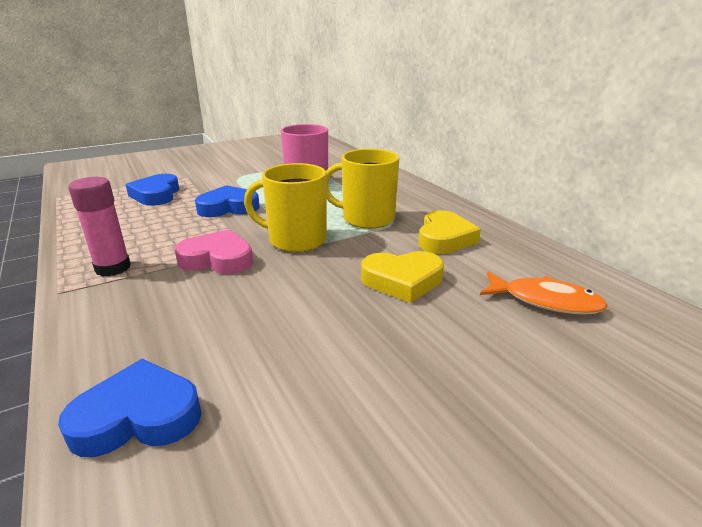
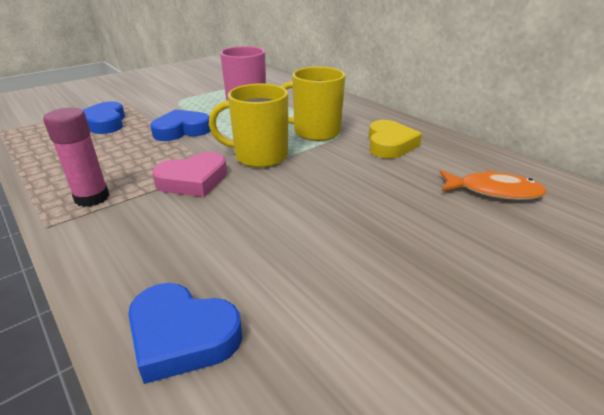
camera: 10 degrees left, 5 degrees up
(138, 417) = (182, 336): blue heart -> blue heart turned 135 degrees counterclockwise
(217, 259) = (193, 180): pink heart -> pink heart turned 150 degrees clockwise
(402, 281) = (370, 185): yellow heart -> none

